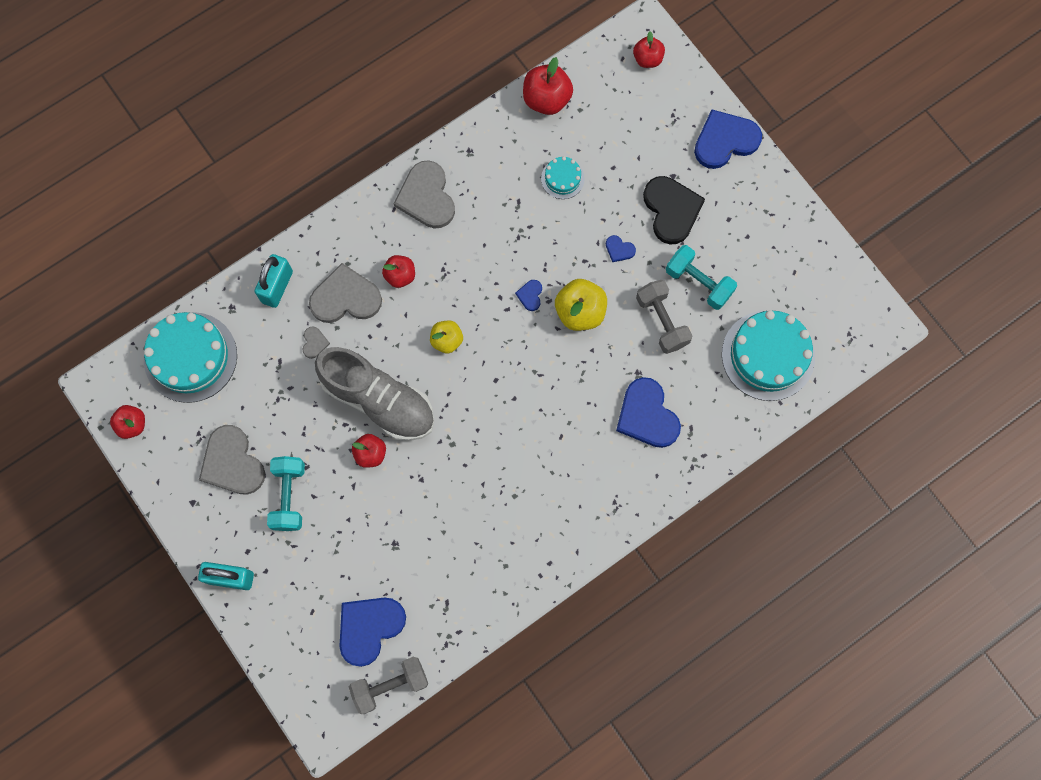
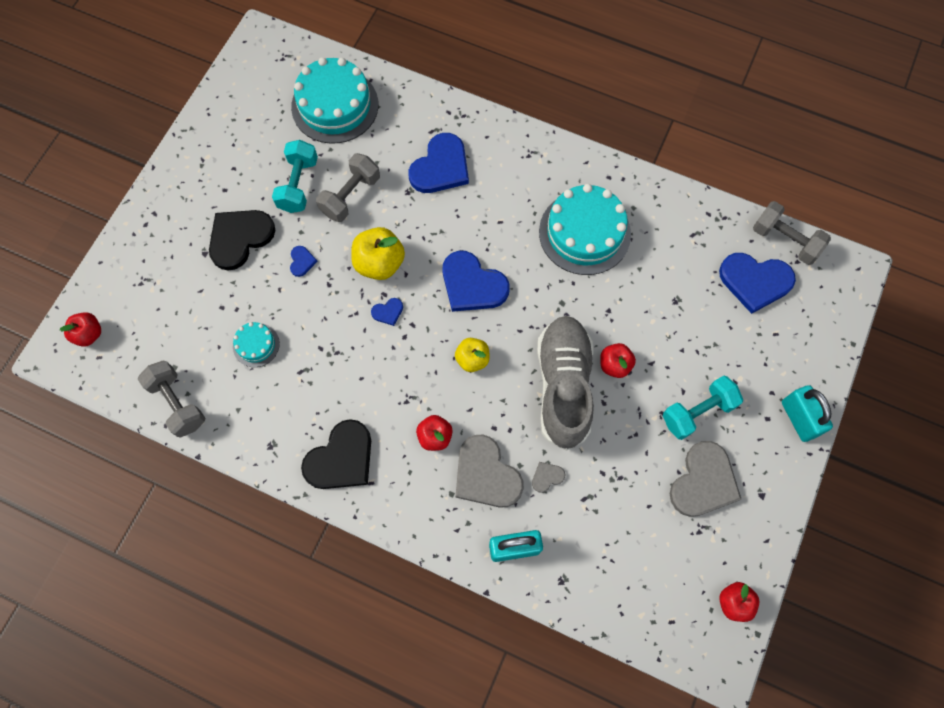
camera: 120 degrees left, 5 degrees down
(190, 357) = (634, 589): turquoise cake -> turquoise cake (584, 233)
(426, 197) = (341, 458): grey heart -> black heart
(546, 99) = (177, 403): red apple -> grey dumbbell
(725, 140) = (146, 228): blue heart -> blue heart (472, 284)

